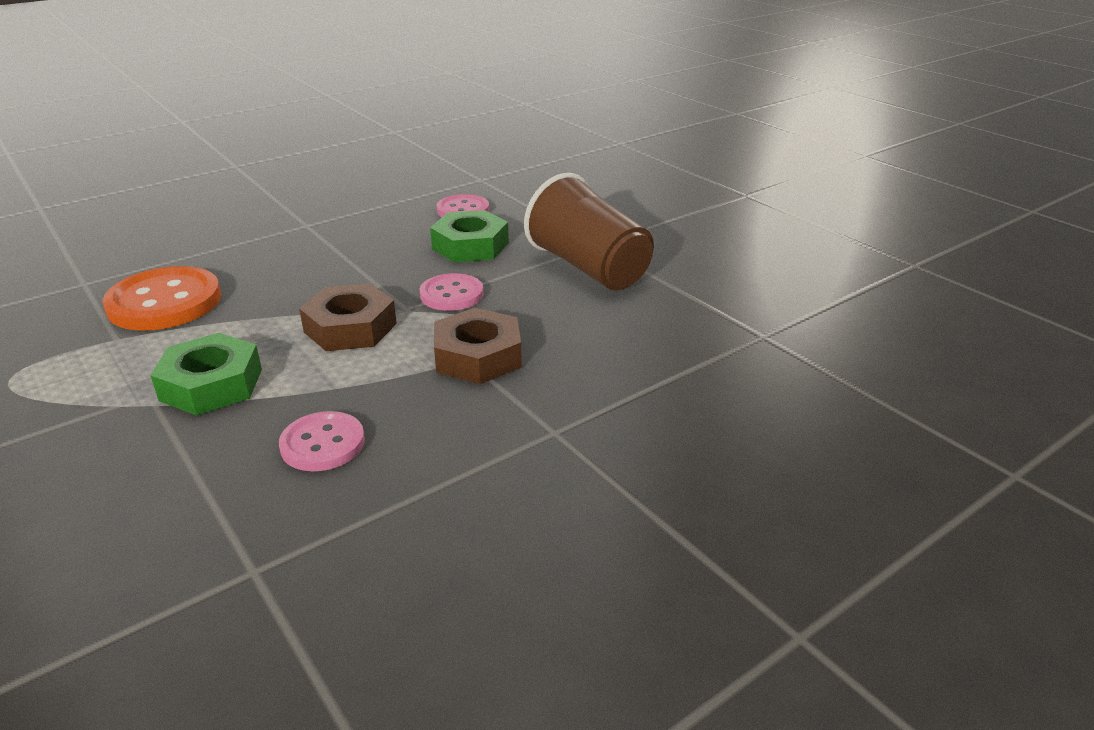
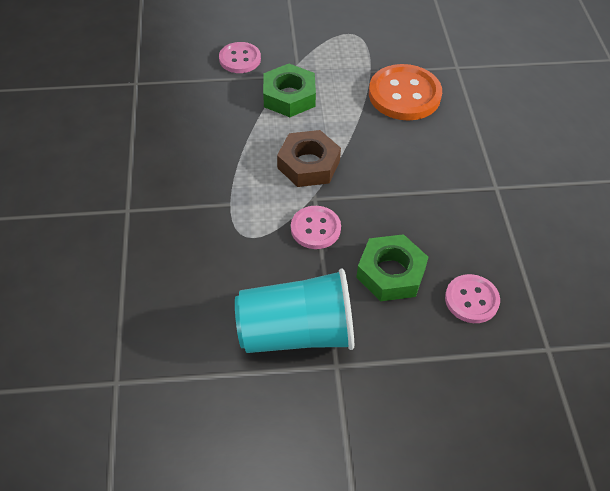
camera: 120 degrees right, 20 degrees up
(323, 444) = (199, 122): pink button -> pink button (240, 59)
(478, 356) = (226, 210): brown nut -> none
(589, 268) = (296, 333): brown cup -> turquoise cup

